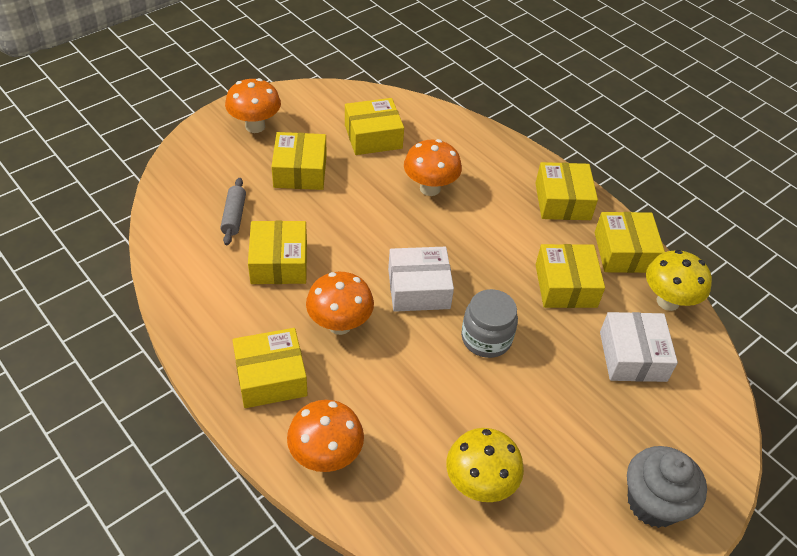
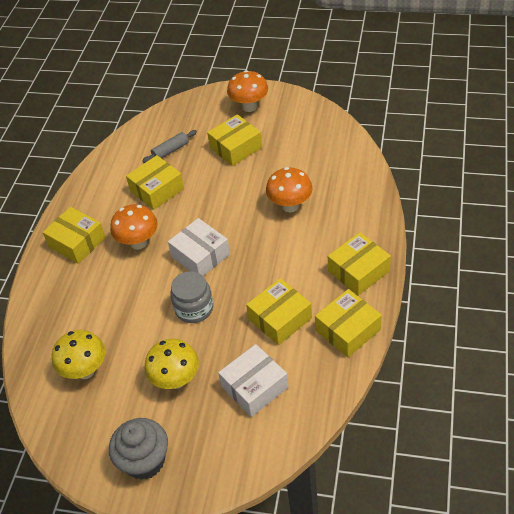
camera: 60 degrees right, 0 degrees up
(326, 456) = (47, 297): orange mushroom -> none
(373, 136) = (304, 153): yellow box -> none
(668, 301) = (326, 379): yellow mushroom -> yellow mushroom (176, 380)

